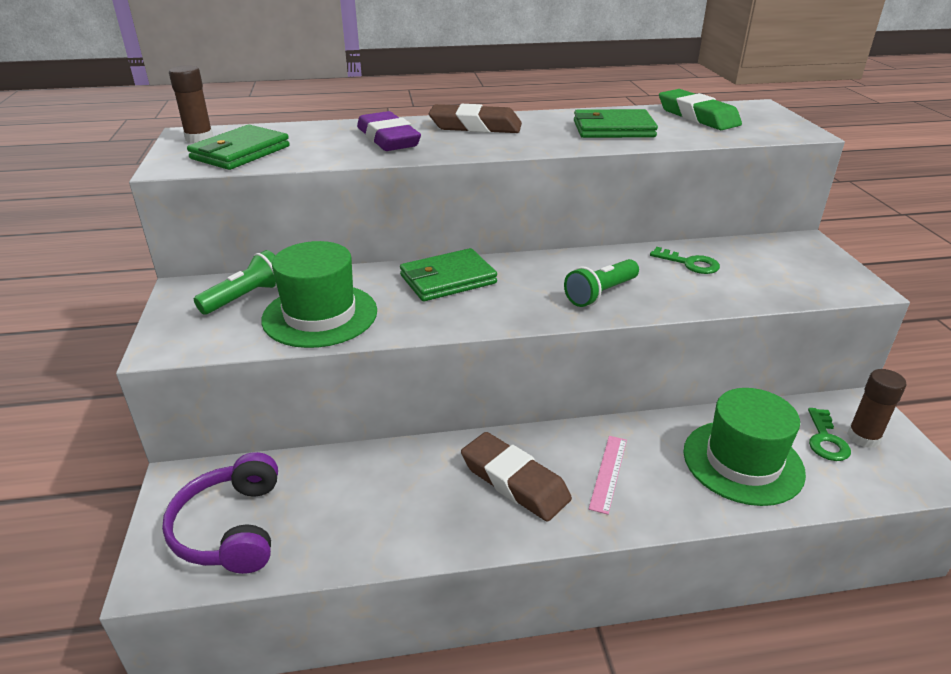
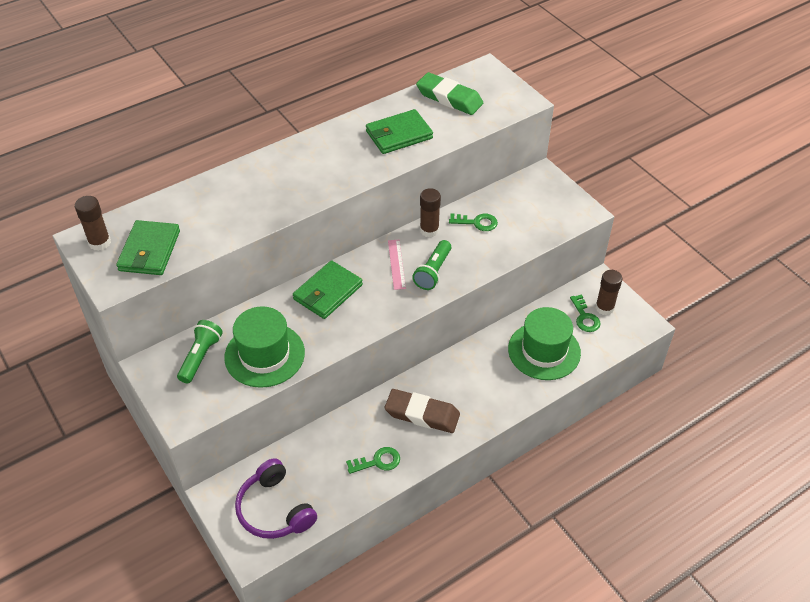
camera: 25 degrees left, 15 degrees up
(388, 139) = (246, 198): purple eraser -> none
(413, 520) = (378, 461): none -> green key
(475, 126) = (299, 160): brown eraser -> none
(608, 473) = (473, 387): pink ruler -> pink ruler (396, 264)
(619, 256) = (429, 230): none -> brown glue stick

